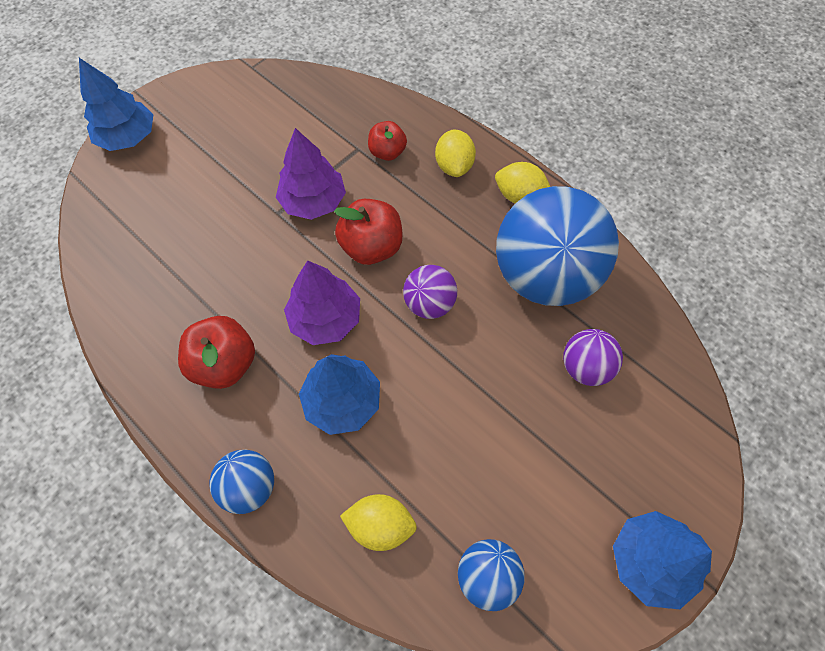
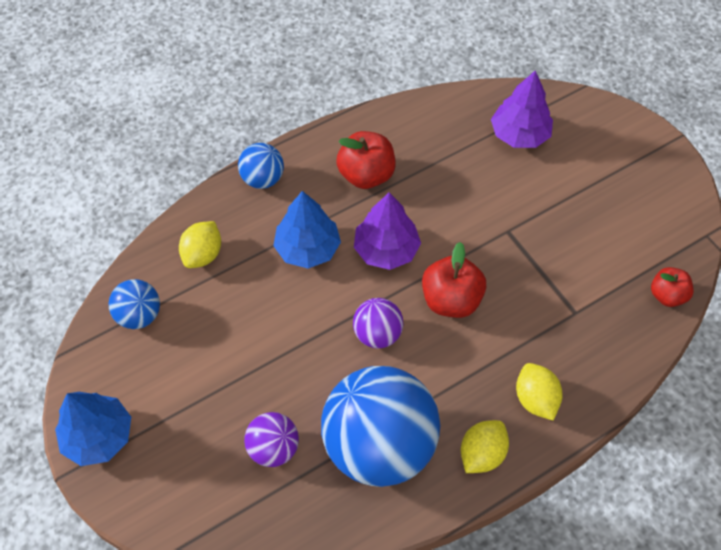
camera: 105 degrees right, 5 degrees down
(128, 137) = (620, 127): blue tree -> none
(313, 201) = (515, 262): purple tree -> purple tree (519, 134)
(387, 152) = (565, 339): red apple -> red apple (667, 295)
(454, 166) = (535, 399): yellow lemon -> yellow lemon turned 60 degrees clockwise

